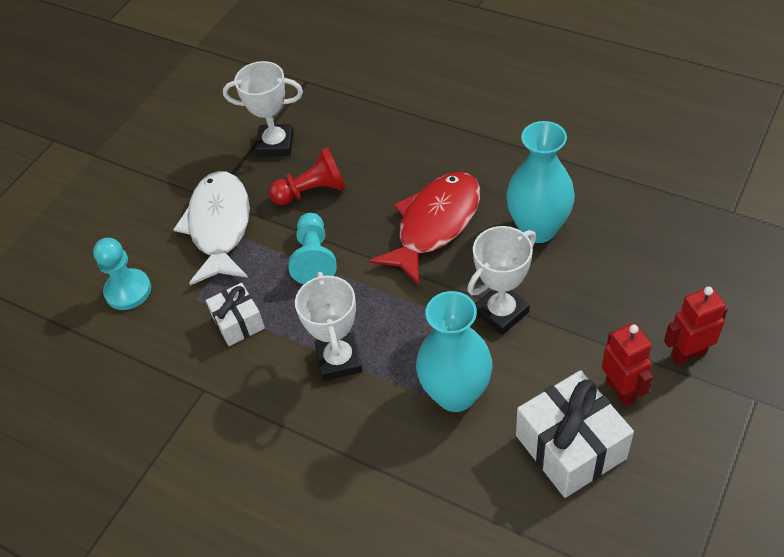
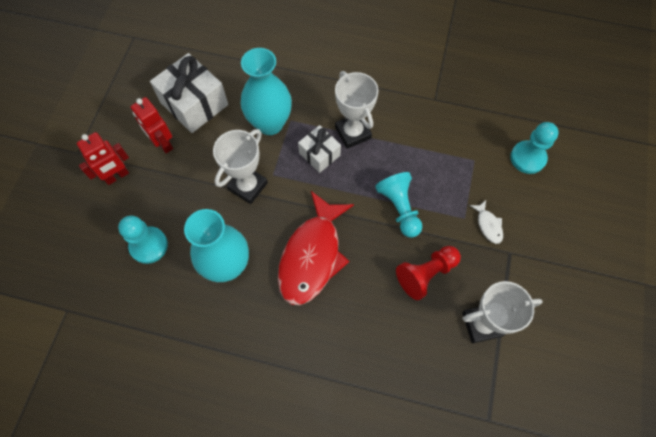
camera: 160 degrees right, 15 degrees up
(219, 226) = (488, 225): white fish -> white fish, size x0.41
(238, 322) = (433, 147): white gift -> white gift (319, 154)
(636, 262) = (149, 245): none -> turquoise pawn

